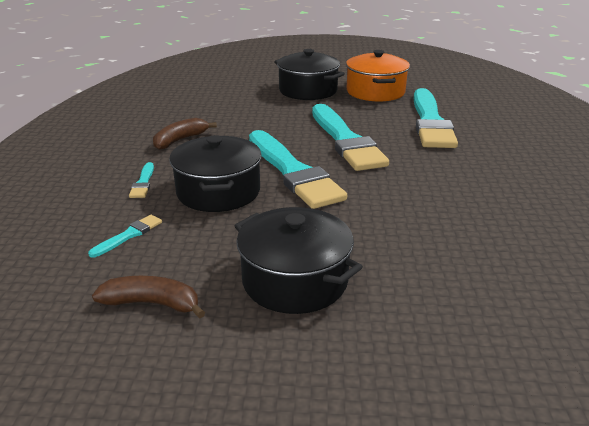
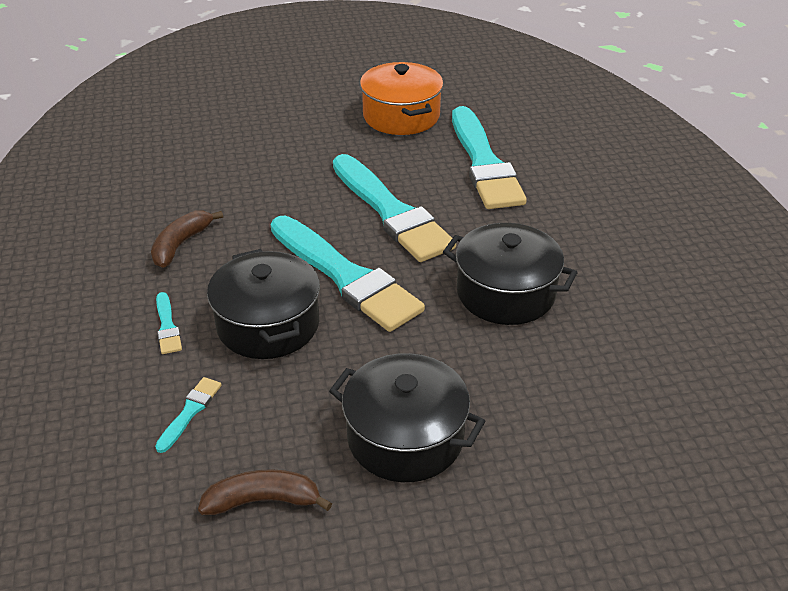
camera: 15 degrees left, 10 degrees up
(308, 91) = (313, 126): black pot -> black pot (505, 293)

